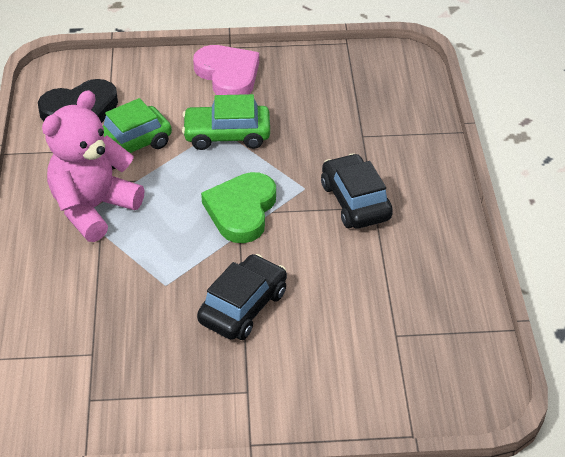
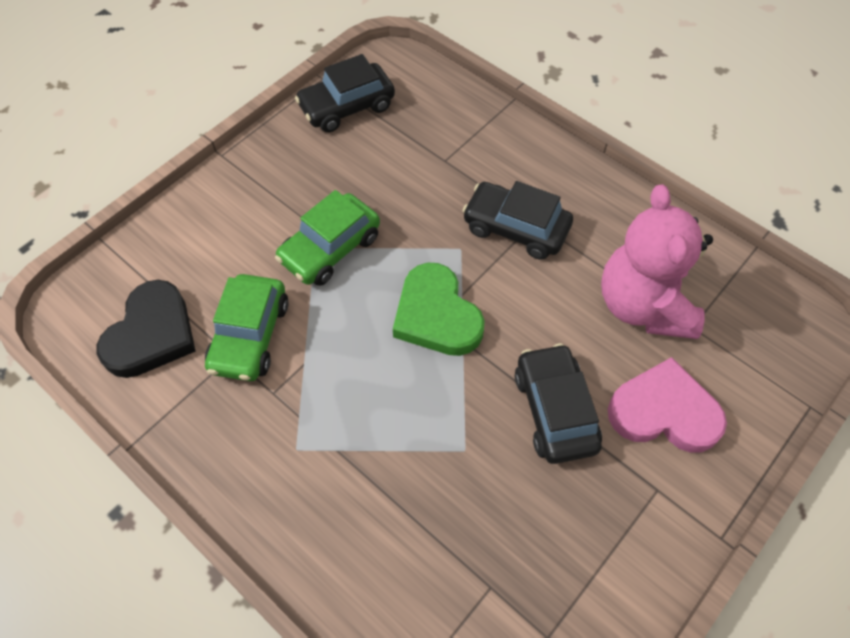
camera: 45 degrees left, 15 degrees up
(93, 208) = (299, 431): pink teddy bear -> pink teddy bear (643, 305)
(228, 75) = (255, 185): pink heart -> pink heart (663, 412)
(340, 67) = (347, 107): none -> black car

